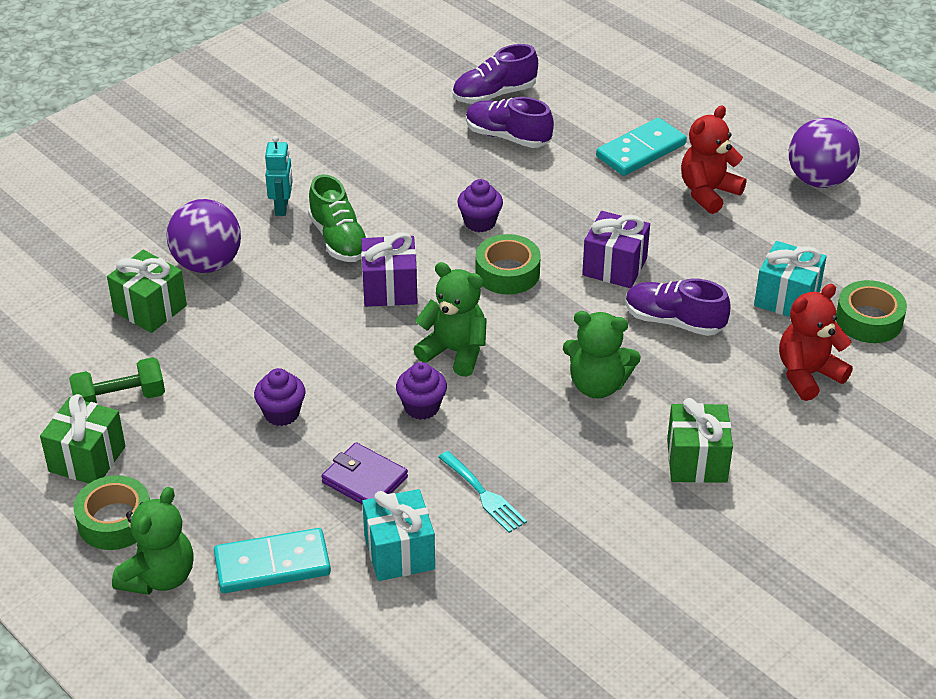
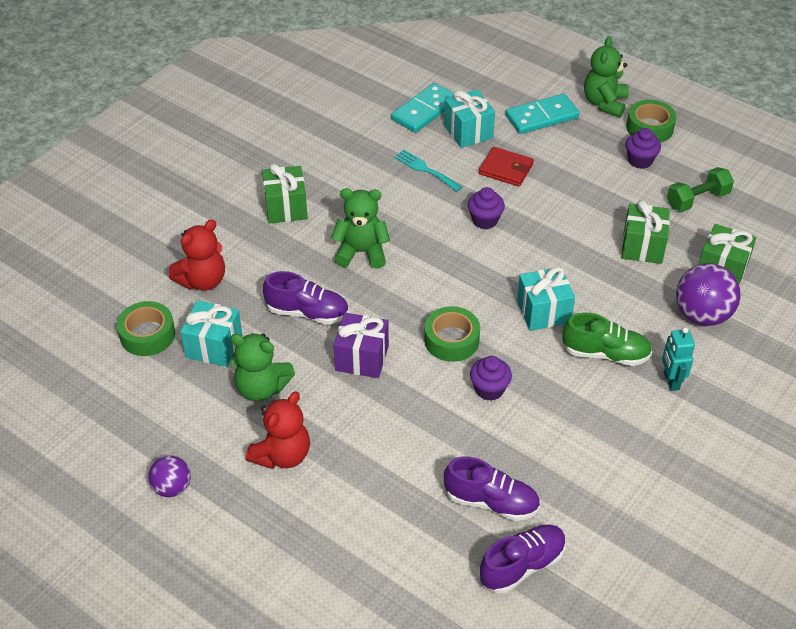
camera: 170 degrees right, 5 degrees up
(87, 459) = (692, 160): green gift -> green gift (642, 247)
(281, 413) = (580, 204): purple cupcake -> purple cupcake (640, 161)
(339, 239) = (605, 354): green shoe -> green shoe turned 135 degrees clockwise
(364, 480) = (506, 169): purple wallet -> red wallet
(390, 289) = (543, 312): purple gift -> turquoise gift
(455, 352) = (474, 264): green teddy bear -> green teddy bear (262, 388)
(640, 150) = (352, 502): turquoise domino -> turquoise domino (425, 111)
(819, 180) = (172, 487): purple ball -> purple ball, size x0.59

